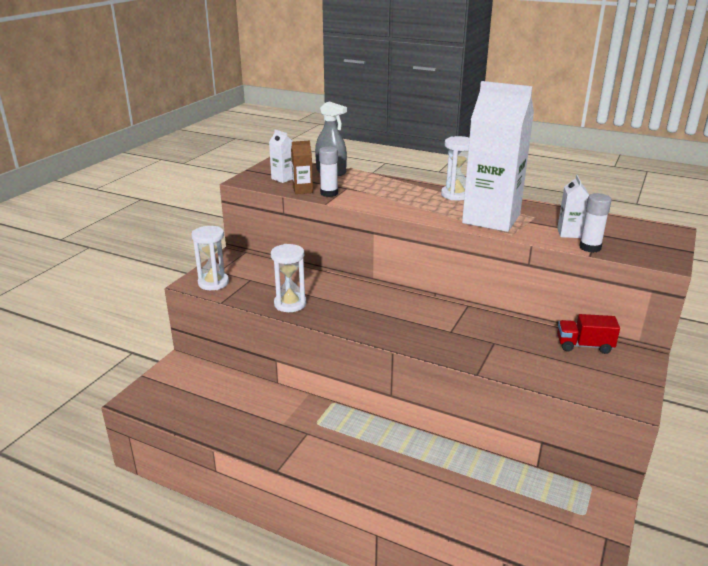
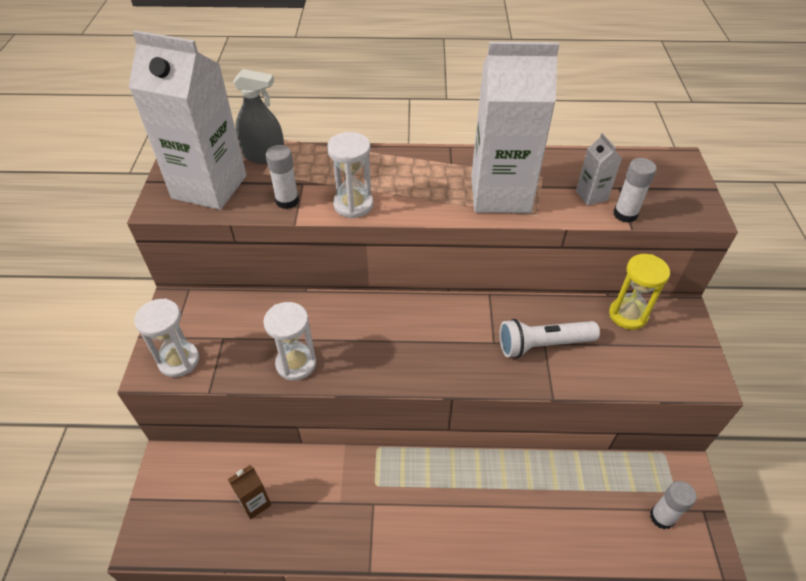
camera: 25 degrees left, 20 degrees up
(283, 178) = (209, 187): white carton -> white carton, size x2.39
(302, 190) = (249, 204): brown carton -> brown carton (255, 503)
(456, 195) = (437, 160): white hourglass -> white hourglass (353, 205)
(492, 343) = (543, 345): none -> white flashlight
(559, 527) = (662, 517): none -> white glue stick
(584, 346) = (628, 315): red truck -> yellow hourglass

